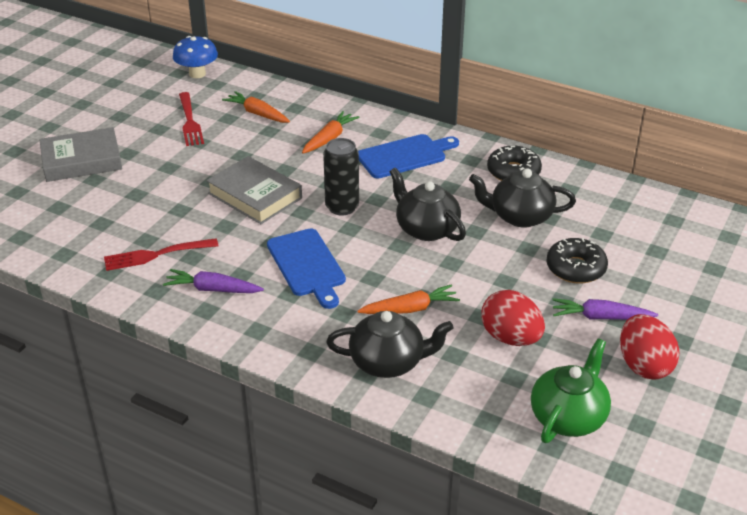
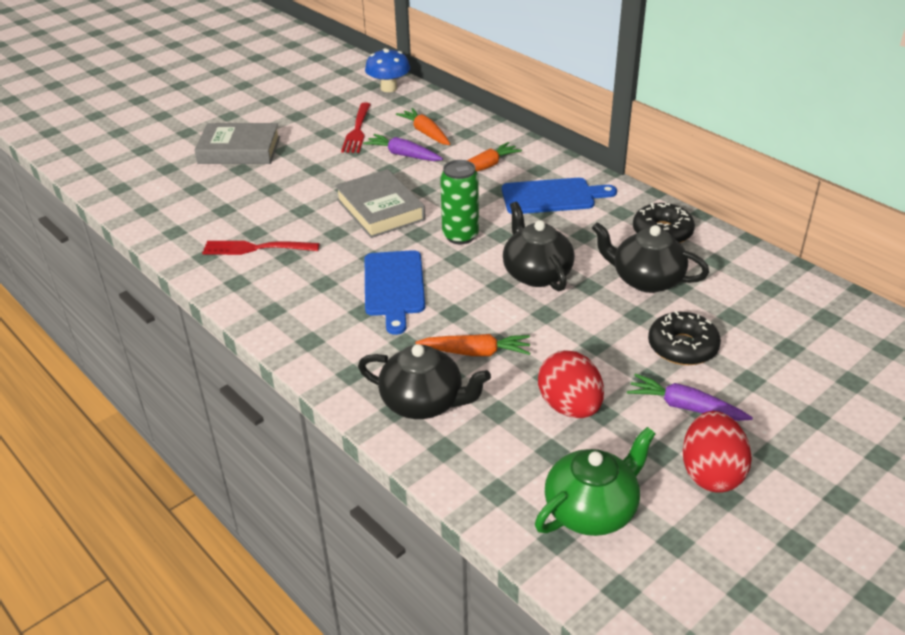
camera: 20 degrees right, 0 degrees up
(213, 289) = (289, 292): purple carrot -> purple carrot (403, 155)
(342, 207) = (460, 236): black can -> green can

